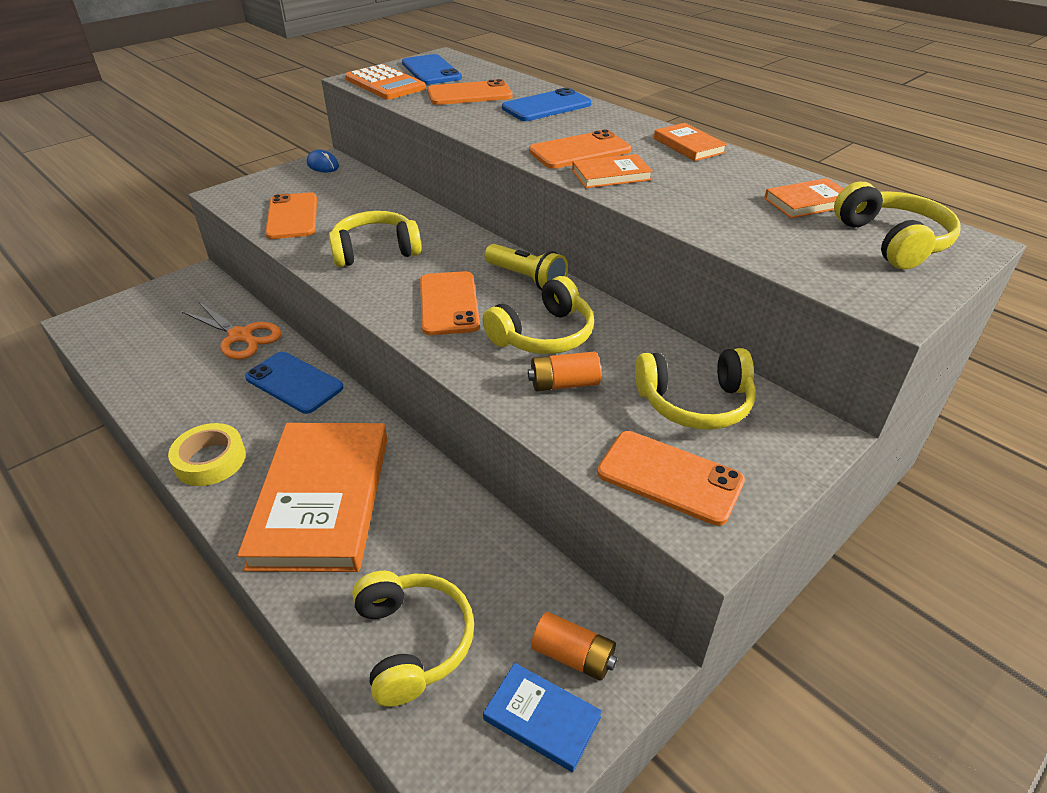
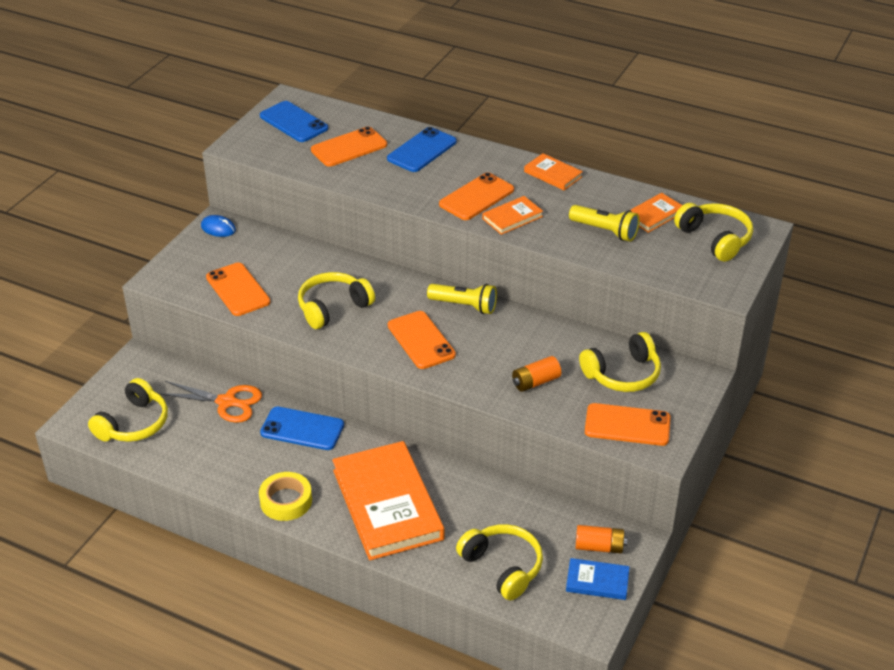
camera: 20 degrees left, 0 degrees up
(385, 84) = (266, 148): orange calculator -> none
(543, 335) = (502, 349): yellow headphones -> yellow headphones (134, 424)
(729, 207) = (605, 231): none -> yellow flashlight

